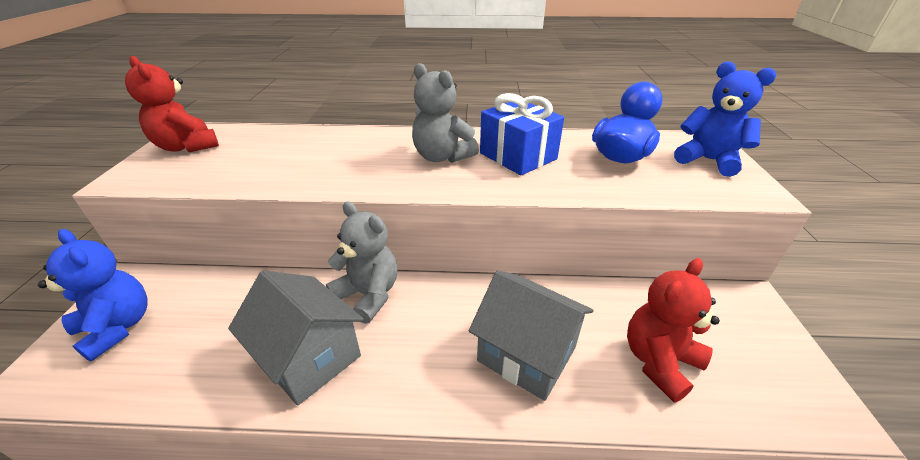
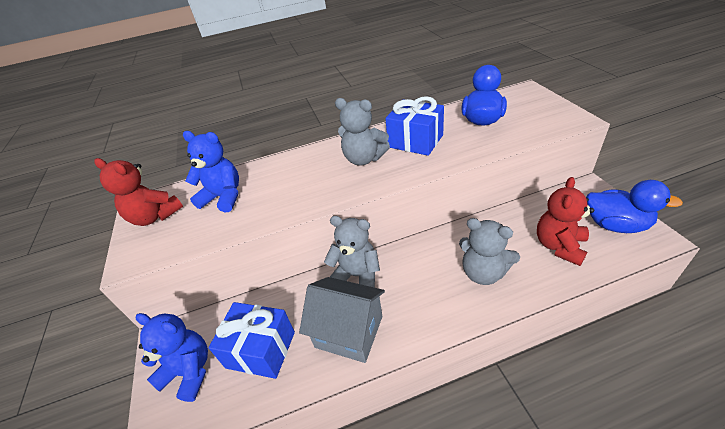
camera: 15 degrees left, 5 degrees up
(203, 335) = (261, 350): none -> blue gift
(526, 354) = (483, 272): grey house -> grey teddy bear
(708, 160) = (535, 105): blue teddy bear -> blue teddy bear (223, 197)
(767, 365) = (615, 225): none -> blue duck

